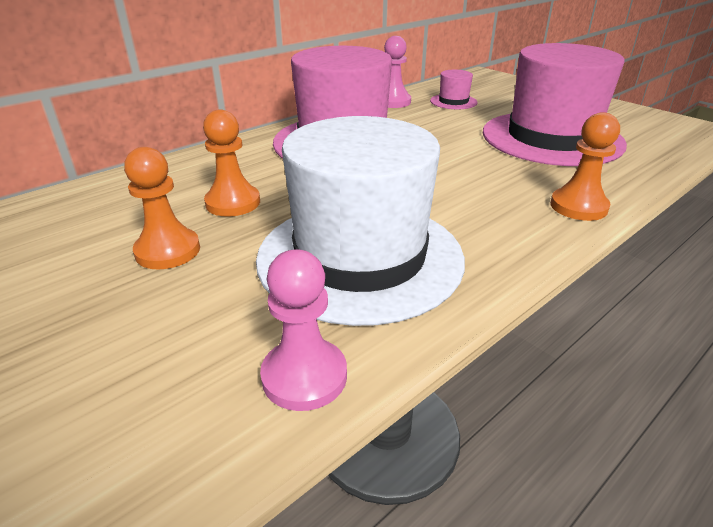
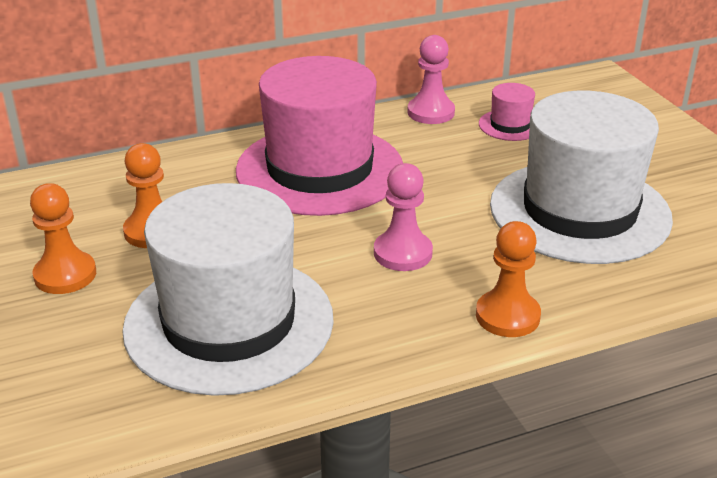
camera: 20 degrees right, 0 degrees up
(304, 376) = (105, 421): pink pawn -> pink pawn (403, 253)
(551, 138) = (579, 211): pink hat -> white hat

